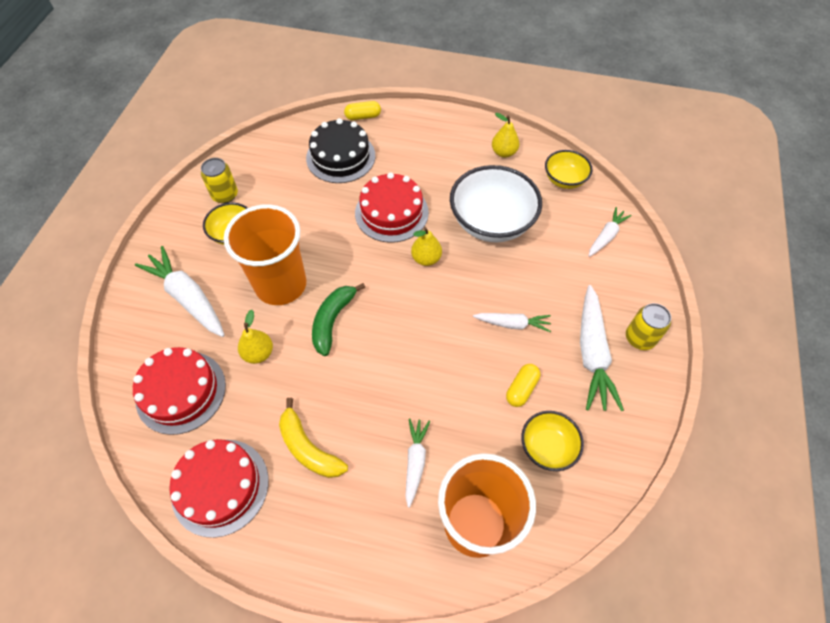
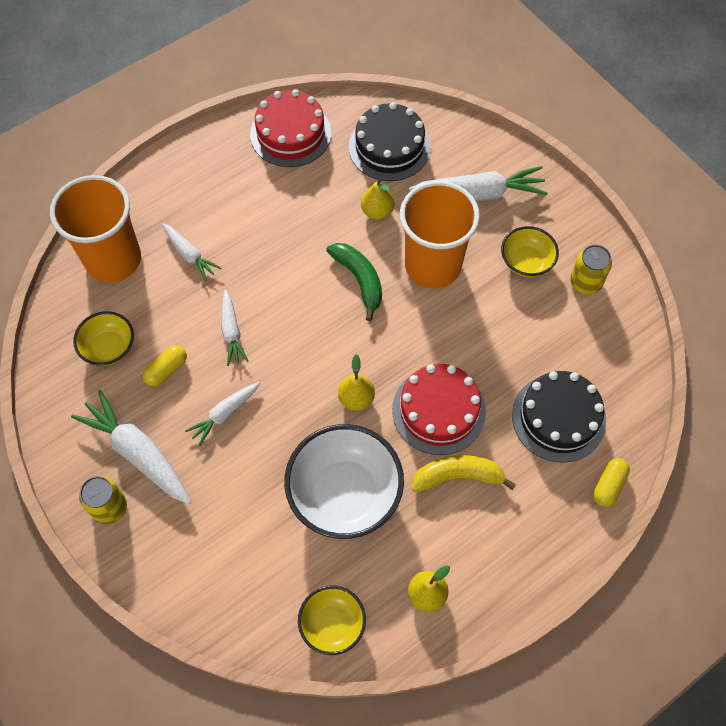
camera: 130 degrees right, 5 degrees up
(181, 392) = (389, 147): red cake -> black cake
(308, 448) = (267, 197): yellow banana -> yellow banana (458, 476)
(521, 389) = (166, 370): yellow capsule -> yellow capsule turned 60 degrees clockwise
(606, 236) = (228, 592): white carrot -> white carrot (232, 332)

